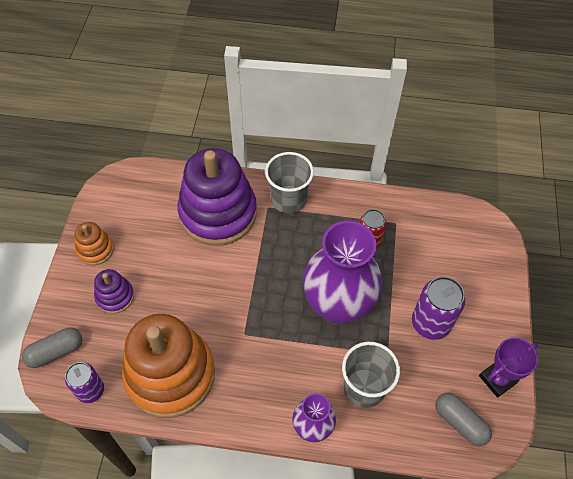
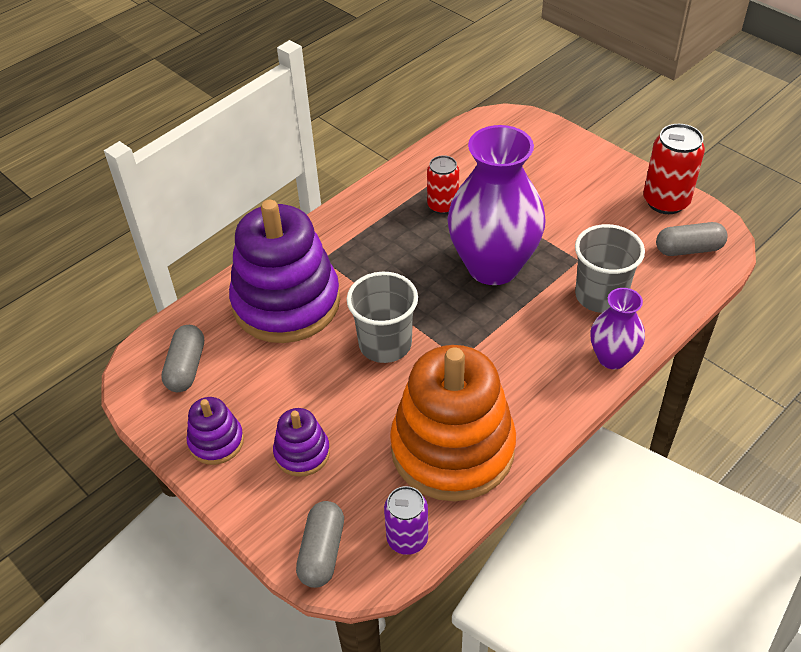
camera: 50 degrees left, 10 degrees down
(95, 250) = (216, 442): orange stacking toy -> purple stacking toy
(135, 199) = (186, 367): none -> grey capsule
(288, 199) = (331, 237): grey cup -> grey cup (385, 344)
(430, 323) = (572, 213): purple can -> none
(497, 379) = (665, 201): purple trophy -> red can

